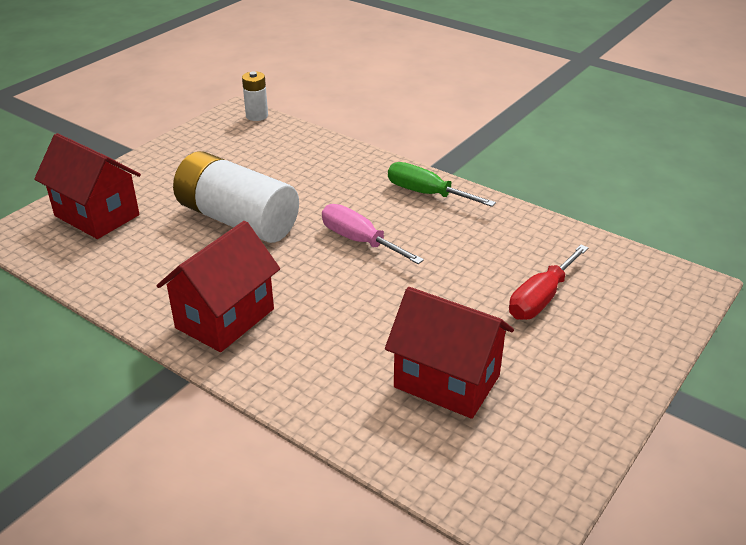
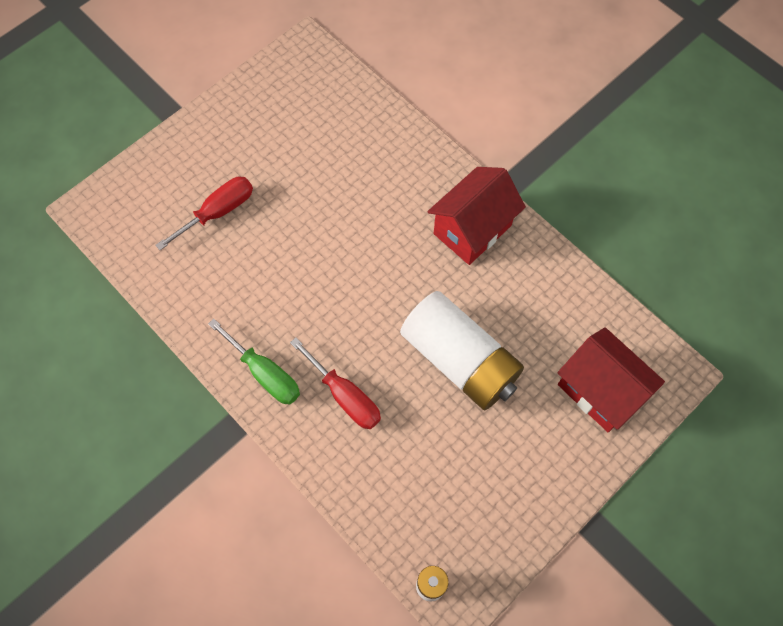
camera: 170 degrees left, 30 degrees up
(346, 189) = (345, 396): none -> red screwdriver
(359, 241) = (348, 308): pink screwdriver -> none
(446, 381) = (318, 145): red house -> none

